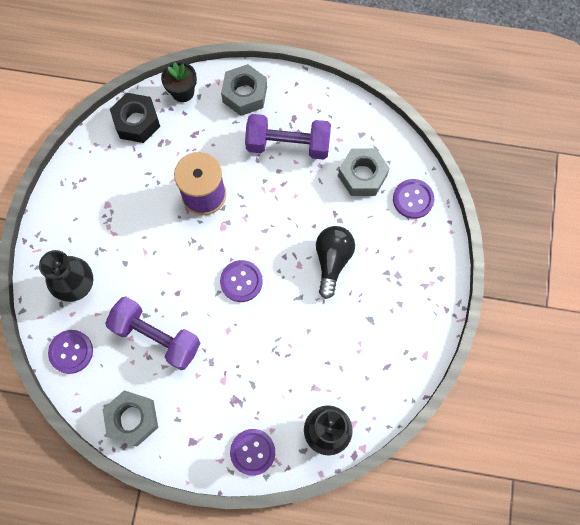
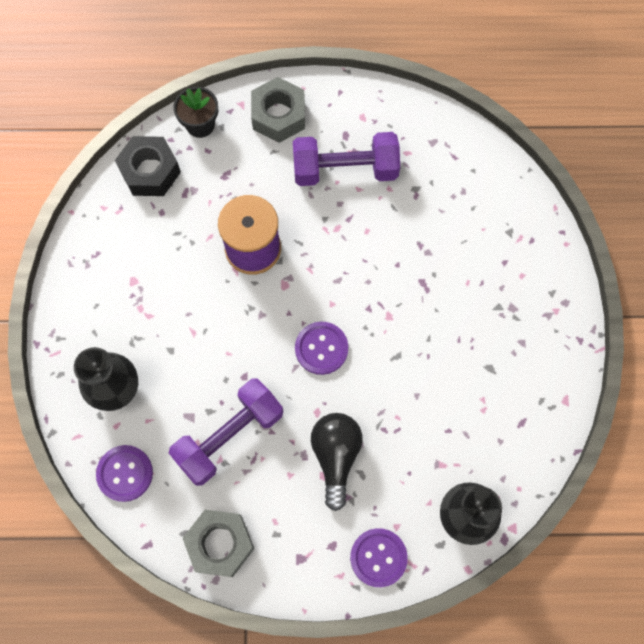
camera: 10 degrees left, 0 degrees up
(156, 337) = (229, 436): purple dumbbell -> purple dumbbell turned 60 degrees counterclockwise
(332, 261) = (429, 304): black light bulb -> black light bulb (336, 456)
(362, 176) = (444, 193): grey nut -> none
(413, 199) = (512, 212): purple button -> none

